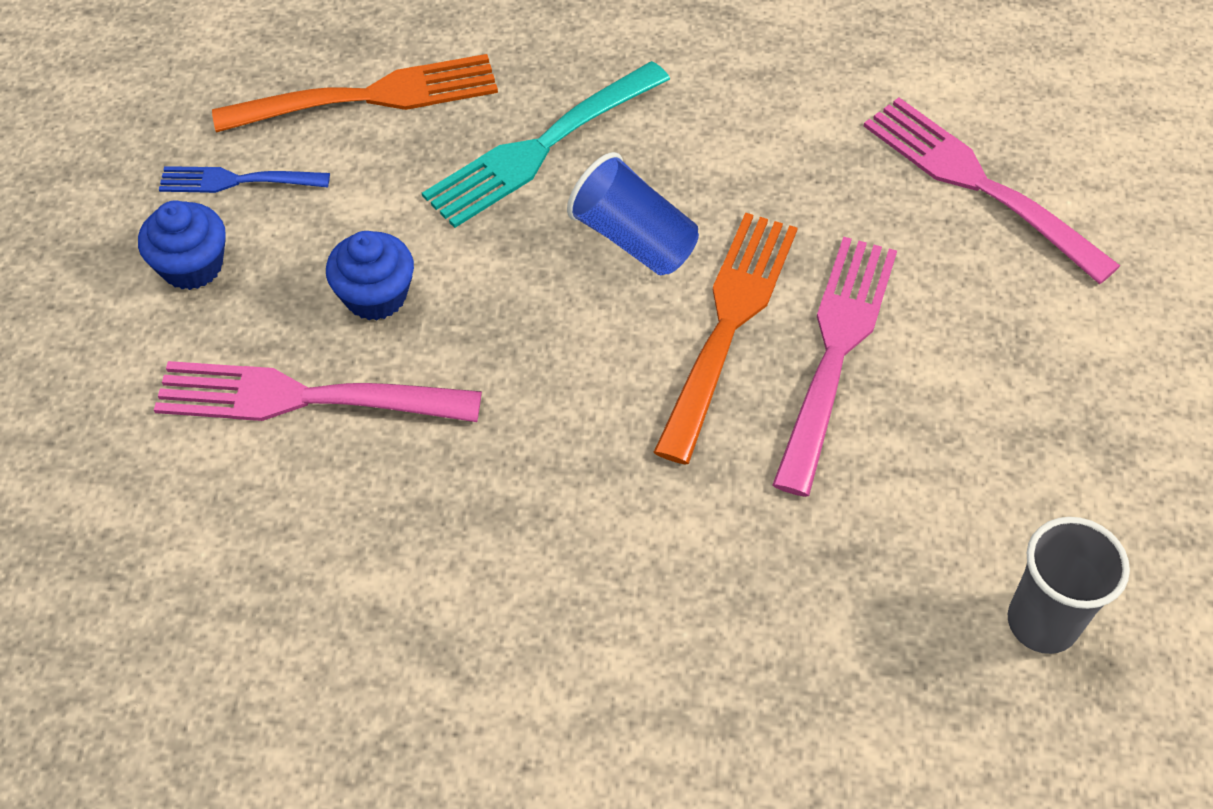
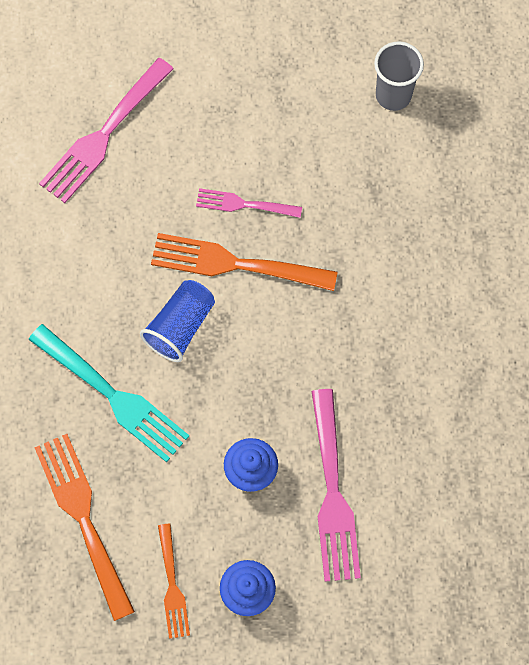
camera: 100 degrees left, 15 degrees up
(236, 181) = (172, 586): blue fork -> orange fork
(835, 350) = (243, 204): pink fork -> pink fork, size x0.58

